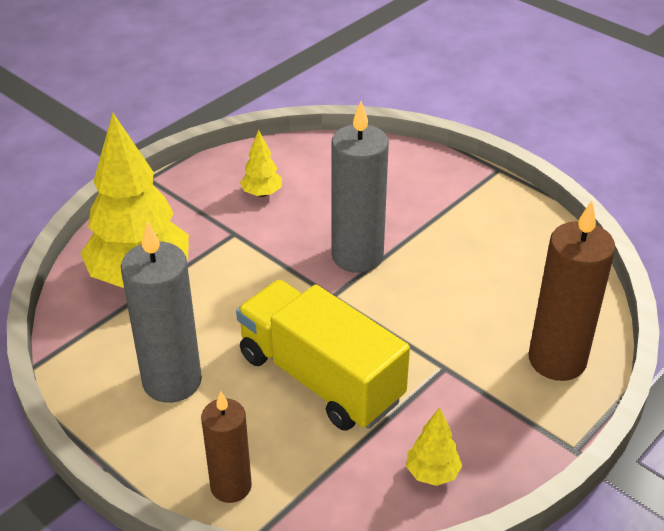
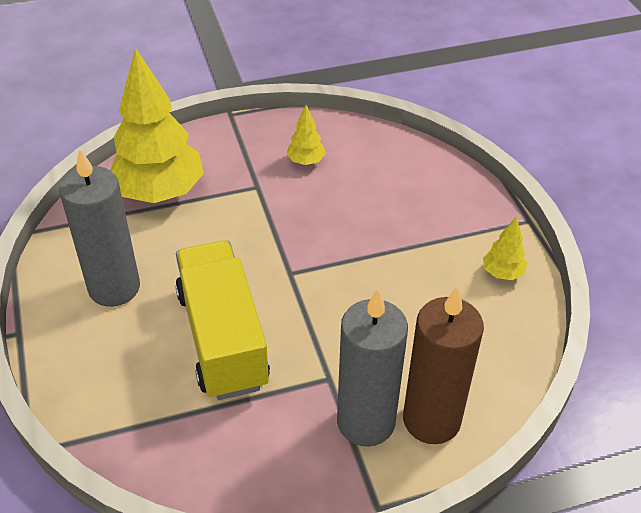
camera: 30 degrees right, 5 degrees up
(231, 486) = (87, 393): brown candle -> none
(357, 256) = (338, 248): grey candle -> grey candle (366, 422)
(432, 473) = (242, 464): yellow tree -> yellow tree (502, 273)

